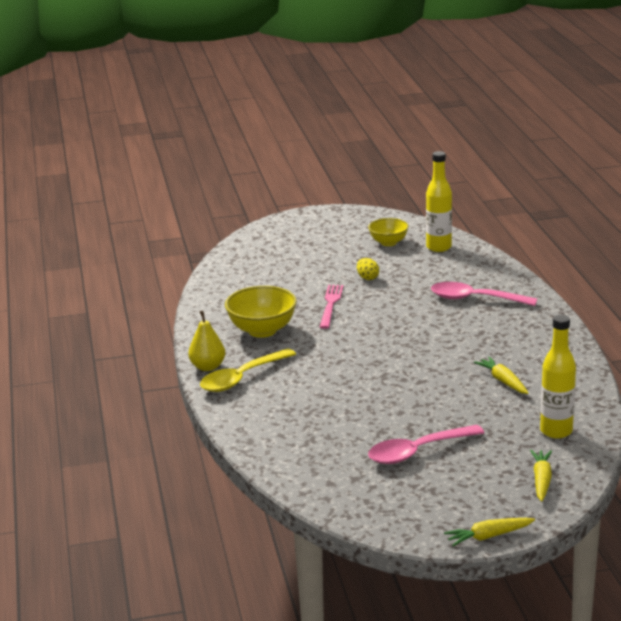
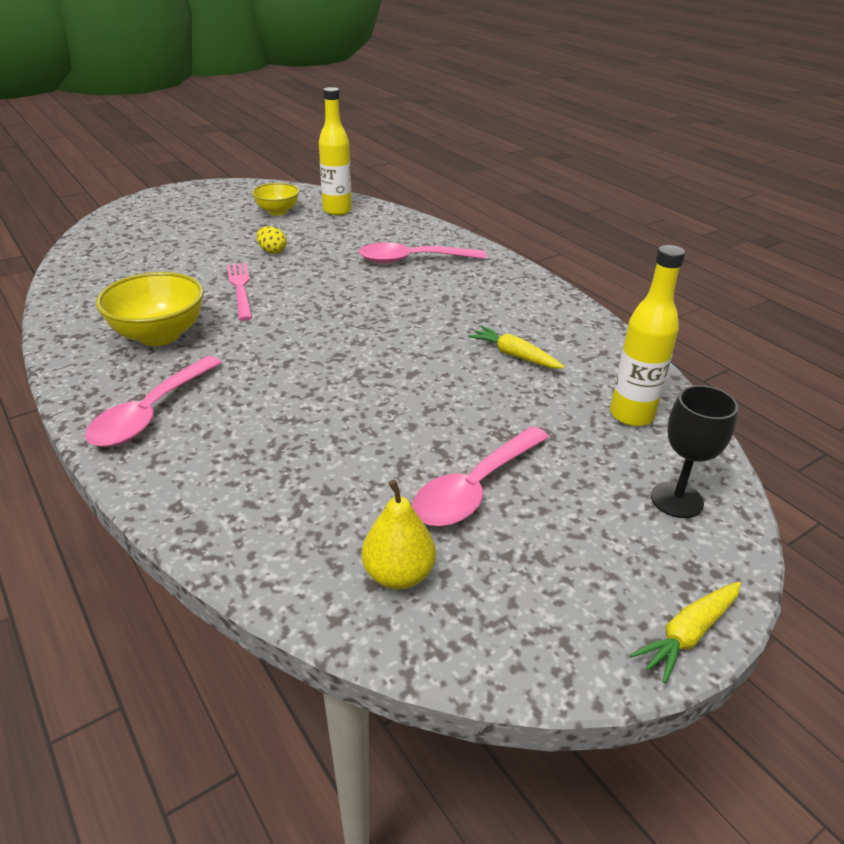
camera: 25 degrees left, 10 degrees up
(208, 367) = (91, 404): yellow pear -> yellow pear (398, 575)
(241, 378) = (151, 413): yellow spoon -> pink spoon
(541, 480) = (676, 500): yellow carrot -> black goblet

